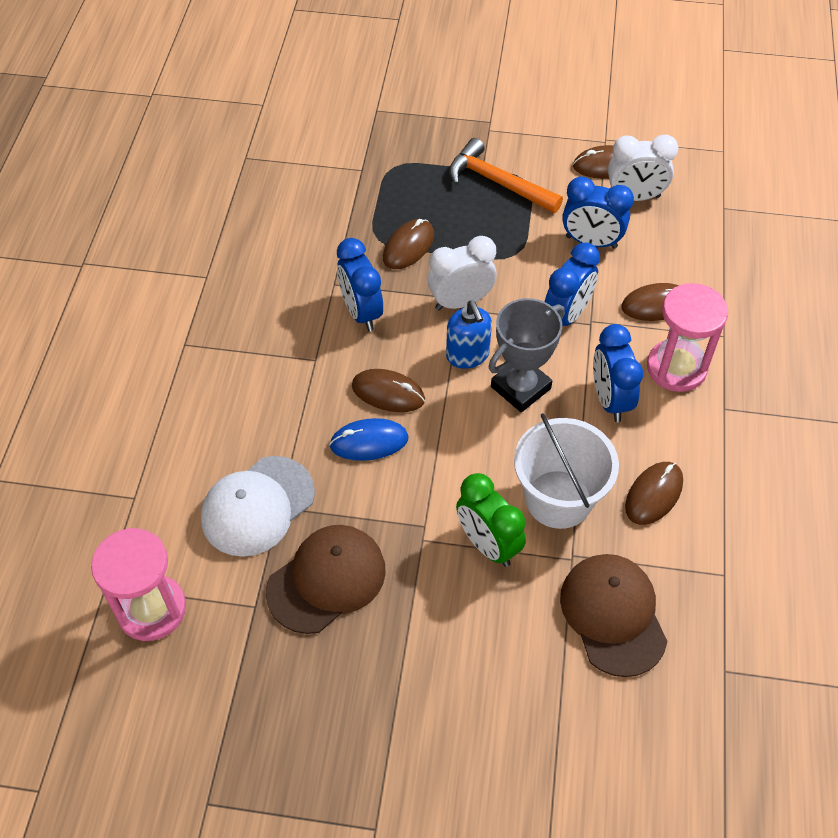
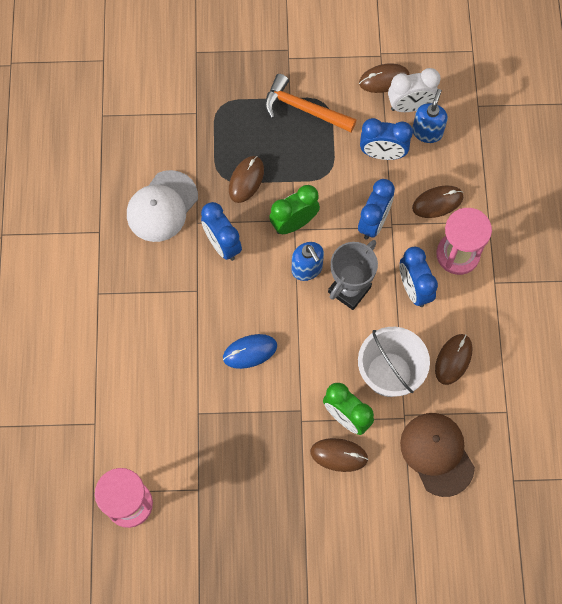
camera: 10 degrees left, 15 degrees up
(257, 506) = (182, 415): white cap -> white cap (162, 206)
(326, 580) = (242, 462): brown cap -> none
(388, 393) = (255, 310): brown mouse -> brown mouse (339, 455)
(460, 302) = (294, 223): white clock -> green clock
(653, 226) = (427, 132): none -> blue soap dispenser

